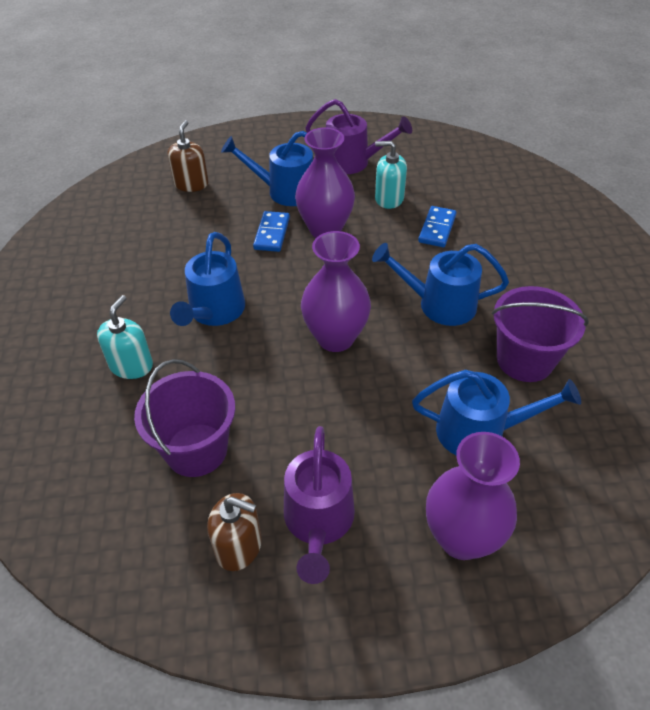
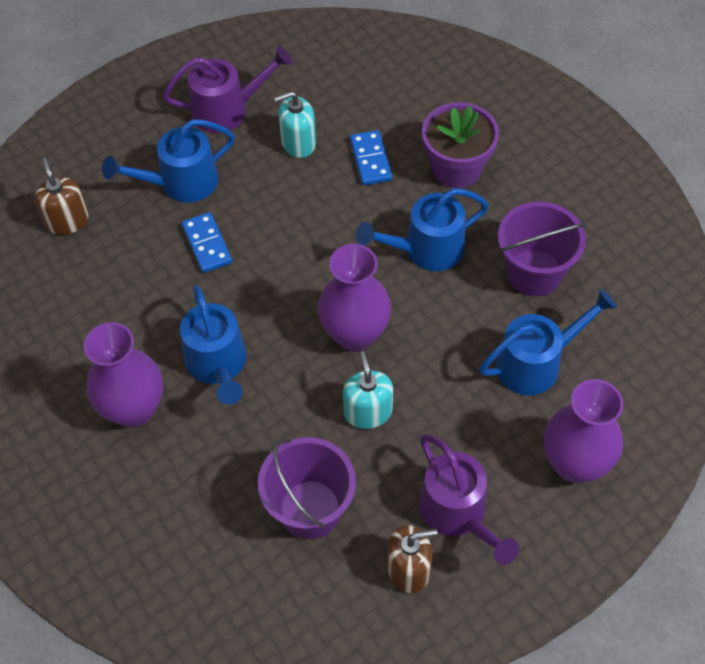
camera: 30 degrees left, 10 degrees up
(131, 365) = (182, 463): turquoise soap dispenser -> turquoise soap dispenser (368, 412)
(325, 229) = (259, 213): purple vase -> purple vase (134, 409)
(505, 260) = (456, 168): none -> purple flower pot

